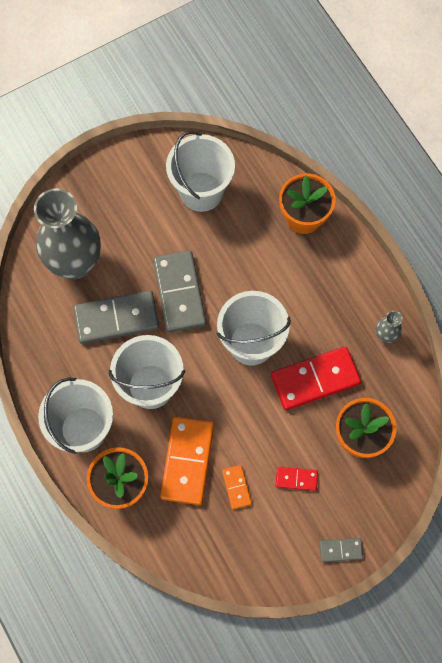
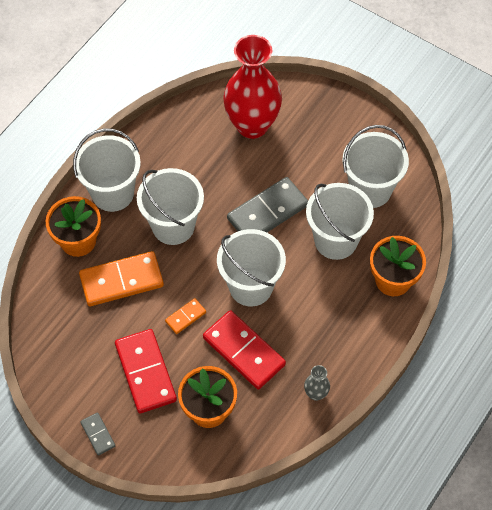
camera: 65 degrees right, 10 degrees down
(75, 263) = (252, 125): grey vase -> red vase
(116, 318) = (220, 175): grey domino -> none
(236, 487) = (116, 328): orange domino -> orange domino (185, 317)
(239, 246) = (335, 240): none -> white bucket
(296, 479) = (145, 372): red domino -> red domino, size x2.06

